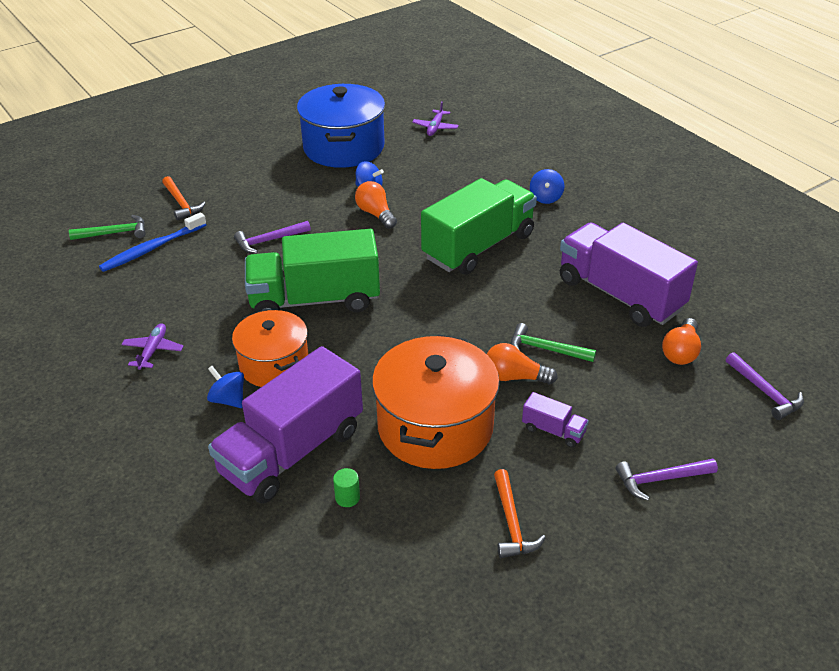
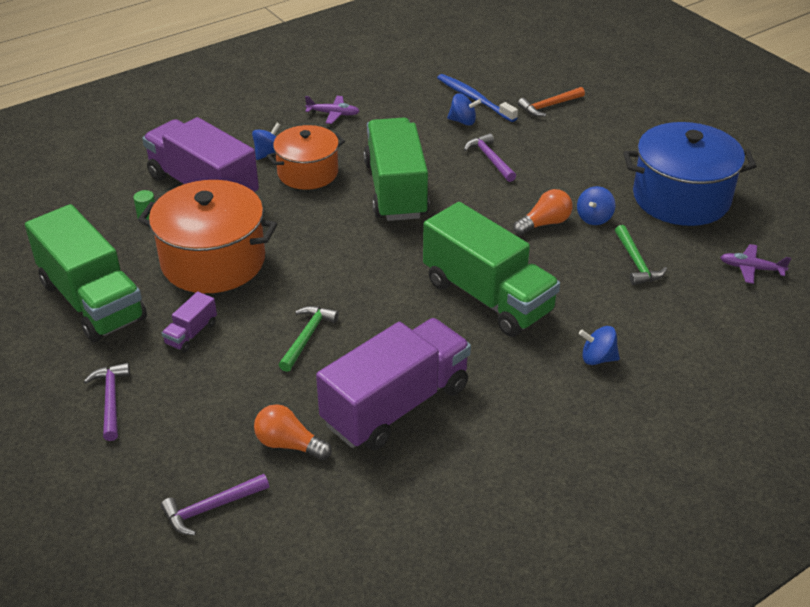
camera: 90 degrees right, 0 degrees up
(114, 233) = (496, 78): green hammer -> green hammer (636, 263)
(195, 256) = (463, 121): none -> blue spinning top
(511, 523) = (92, 301): orange hammer -> green truck
(515, 377) = (269, 313): orange light bulb -> none

